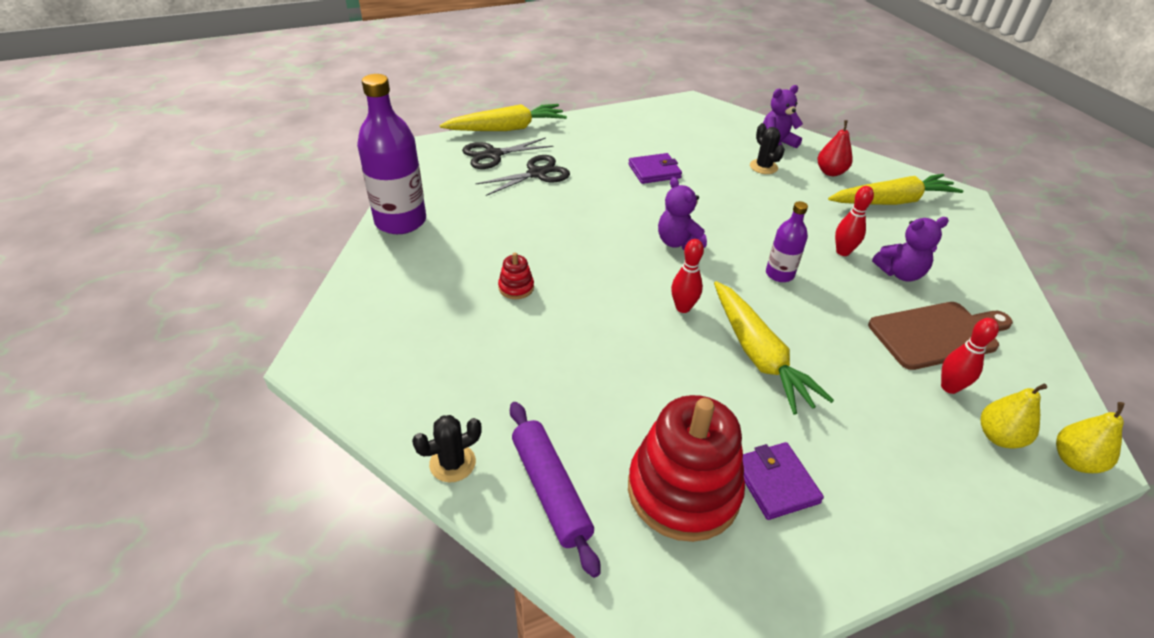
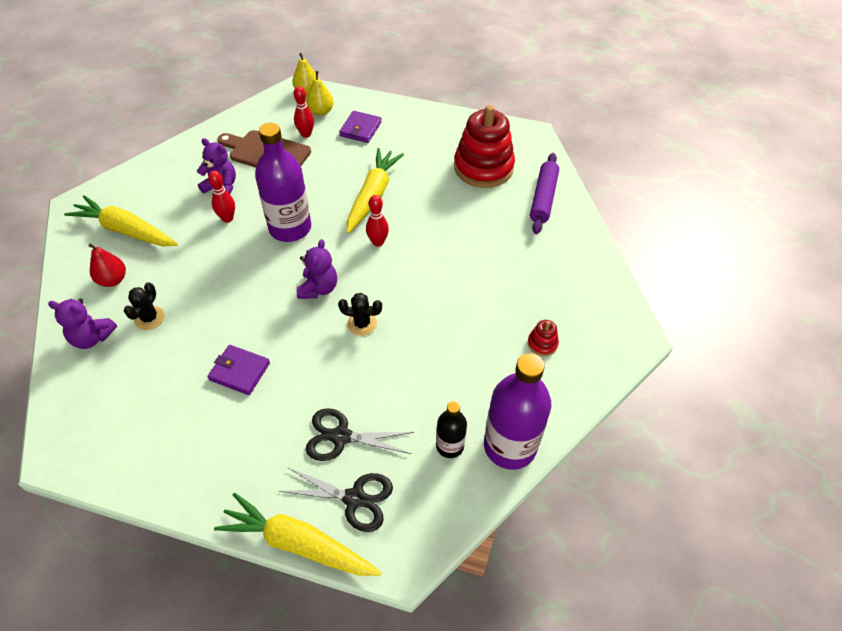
camera: 140 degrees left, 10 degrees up
(450, 202) = (450, 446): none -> black bottle
(452, 463) = (583, 233): black cactus -> black cactus (362, 323)
(516, 287) = (468, 318): red stacking toy -> red stacking toy (542, 344)
(775, 483) = (440, 149): purple wallet -> purple wallet (360, 129)
(779, 274) = (290, 228): purple bottle -> purple bottle, size x1.89

